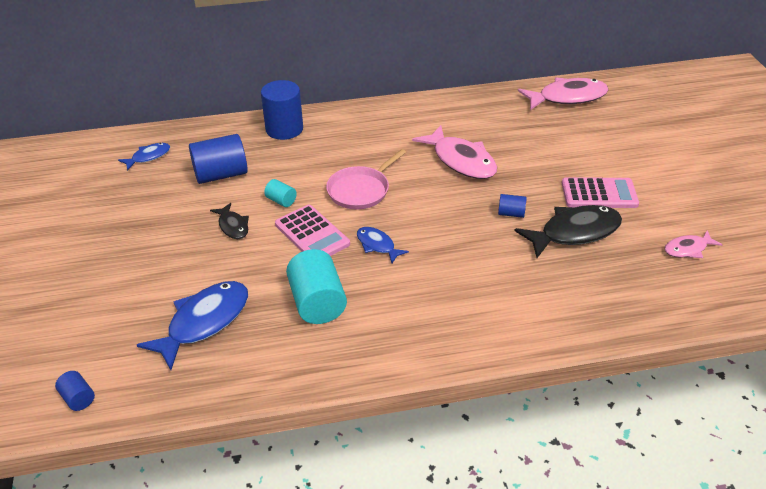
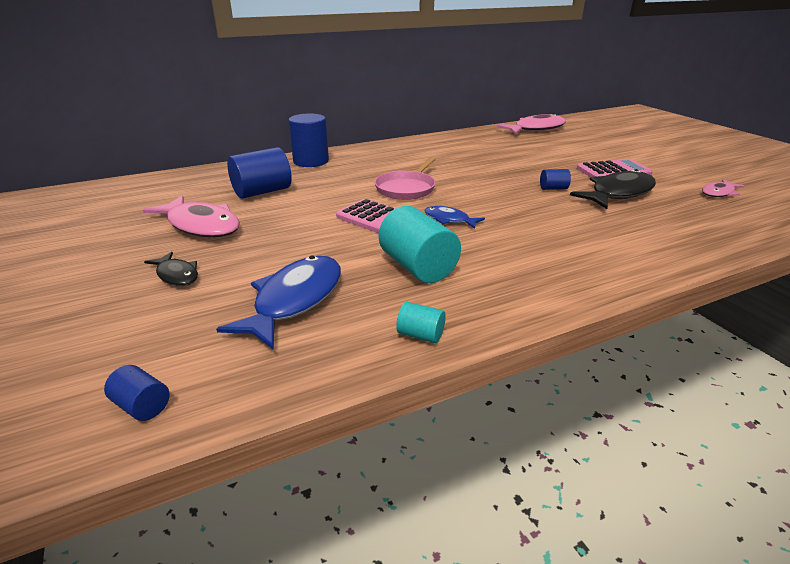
camera: 15 degrees left, 10 degrees down
(148, 157) = (180, 188): blue fish -> none
(233, 226) = (292, 223): black fish -> black fish (176, 275)
(281, 201) = (333, 202): turquoise cylinder -> turquoise cylinder (420, 335)
(461, 161) = (482, 165): pink fish -> pink fish (201, 225)

